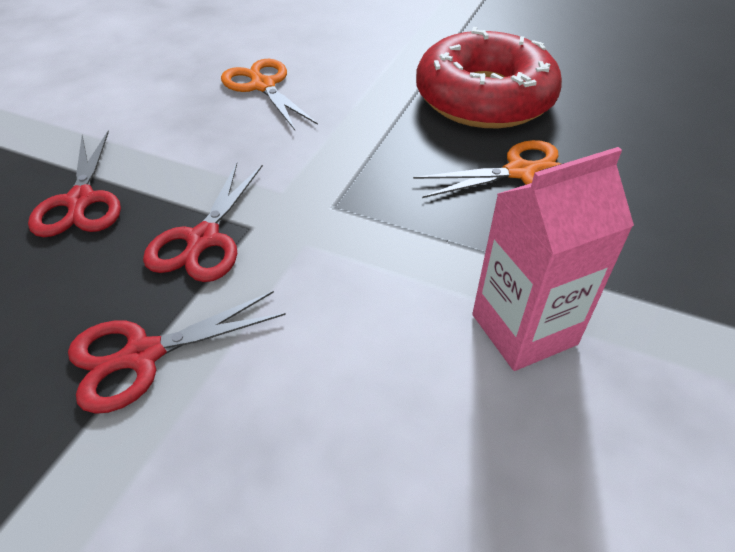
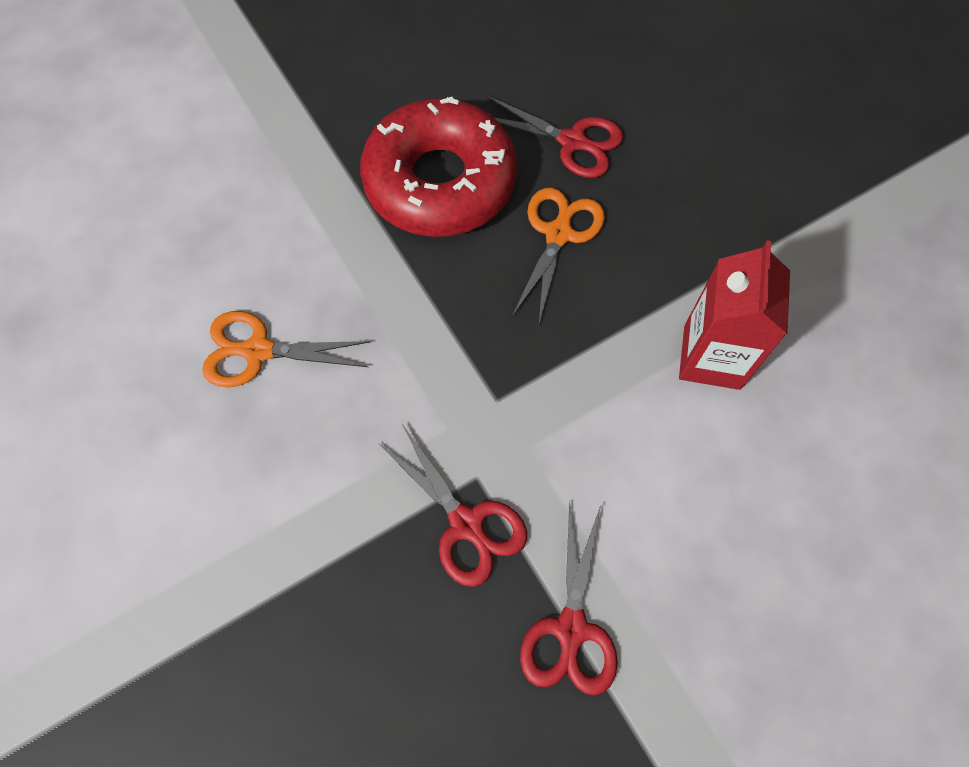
camera: 55 degrees left, 20 degrees up
(80, 201) = (330, 610): red scissors -> red scissors (572, 142)
(524, 329) = (711, 357): pink carton -> red carton

